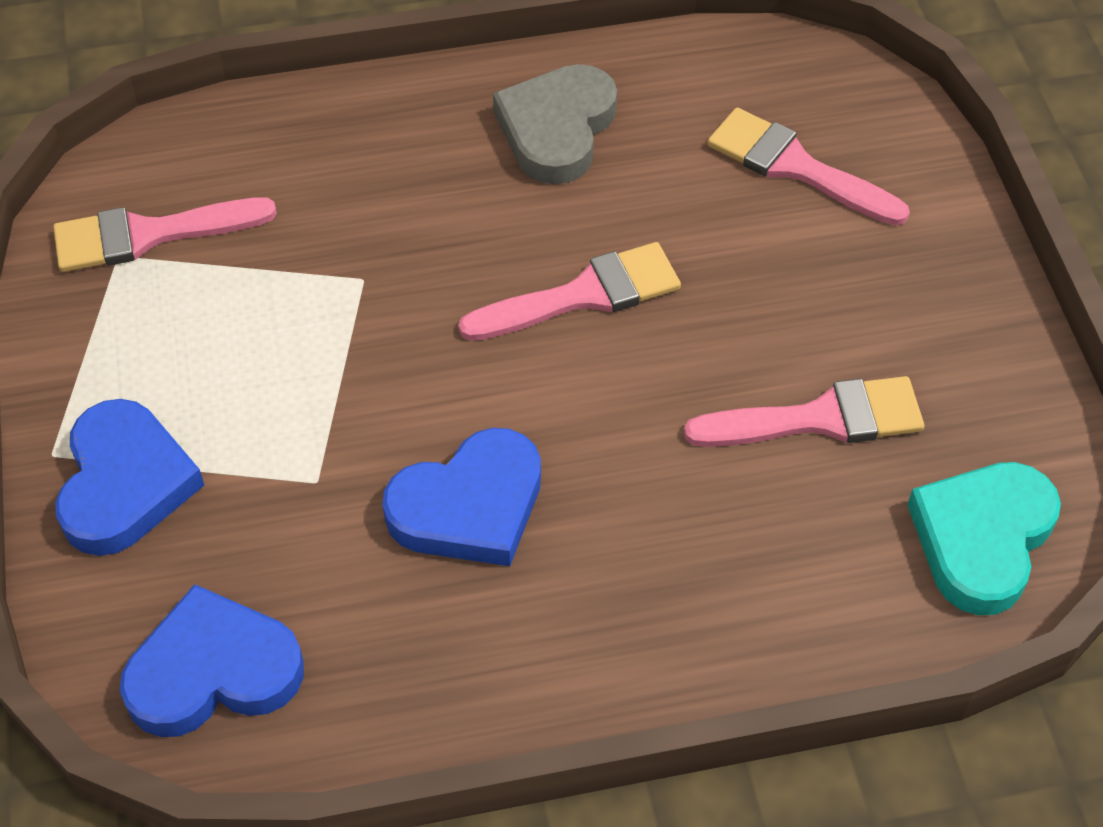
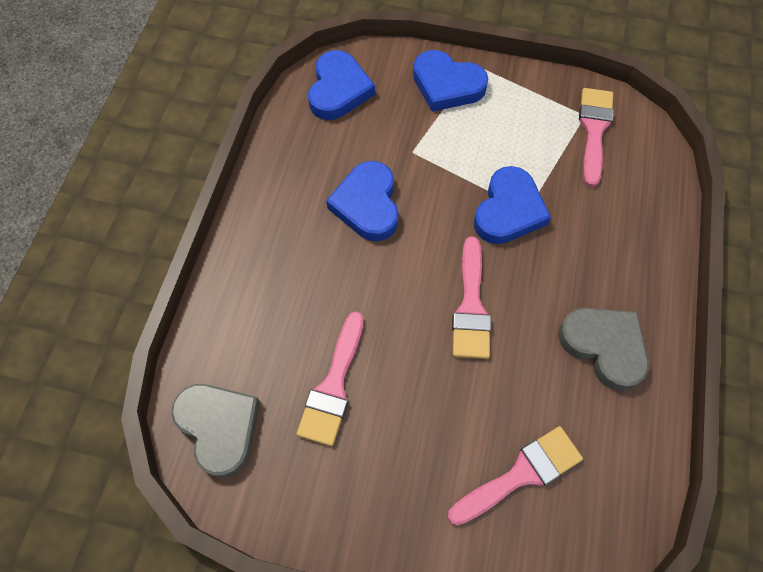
camera: 115 degrees right, 10 degrees up
(378, 301) = (508, 210): none -> blue heart
(982, 539) = (219, 427): turquoise heart -> grey heart

